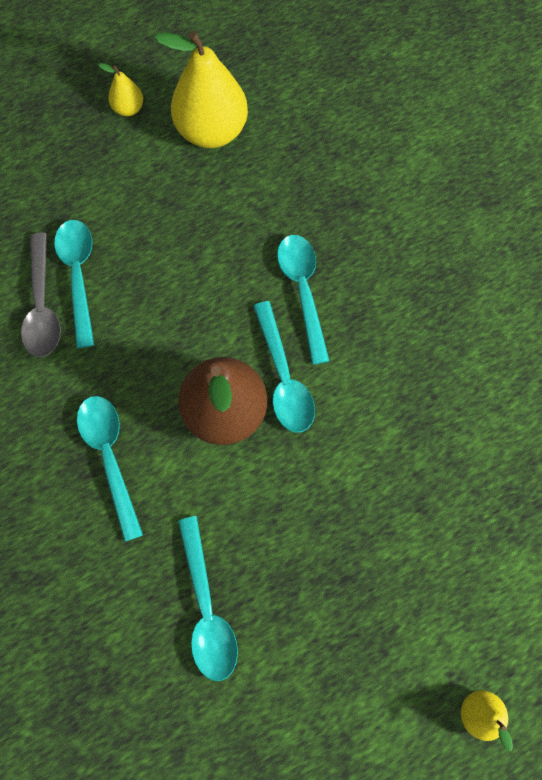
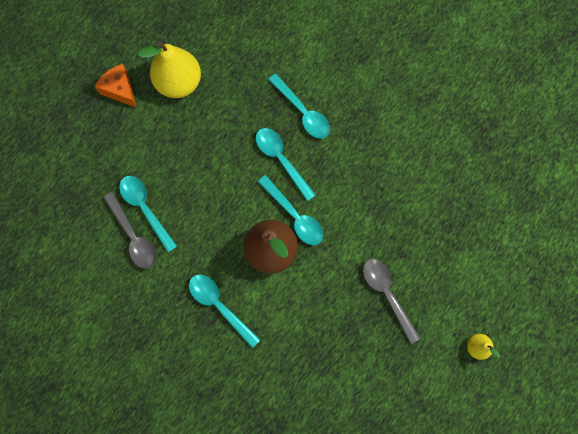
camera: 25 degrees left, 5 degrees up
(128, 109) = (120, 90): yellow pear -> orange cheese
(207, 608) = (314, 361): turquoise spoon -> turquoise spoon (302, 112)
(369, 558) = (387, 294): none -> grey spoon

